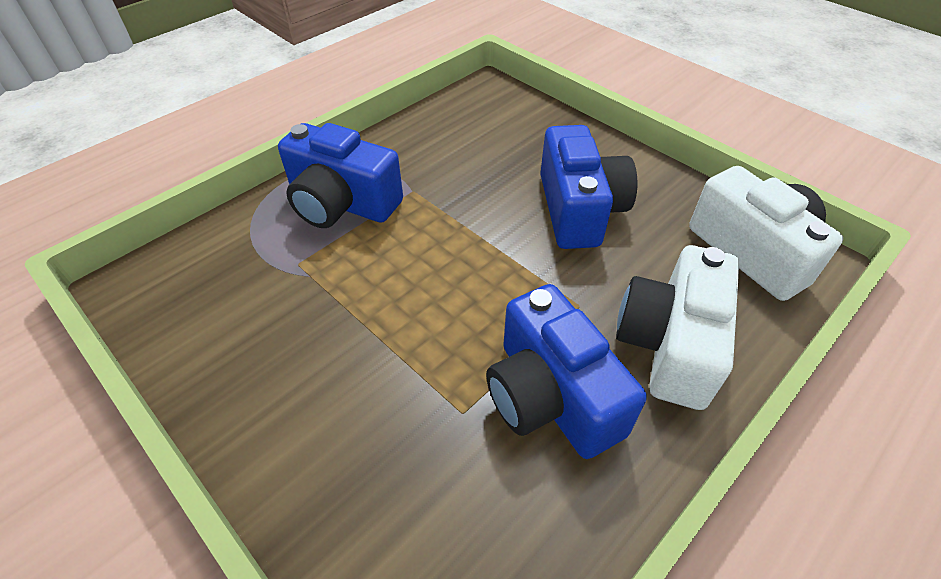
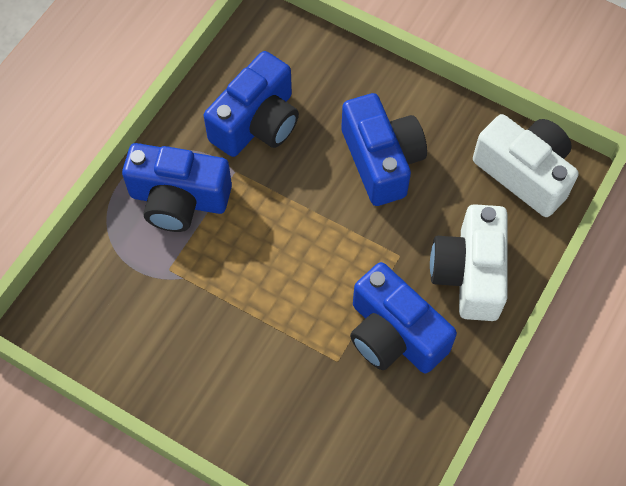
camera: 15 degrees left, 15 degrees up
(452, 156) = (257, 123): none -> blue camera

